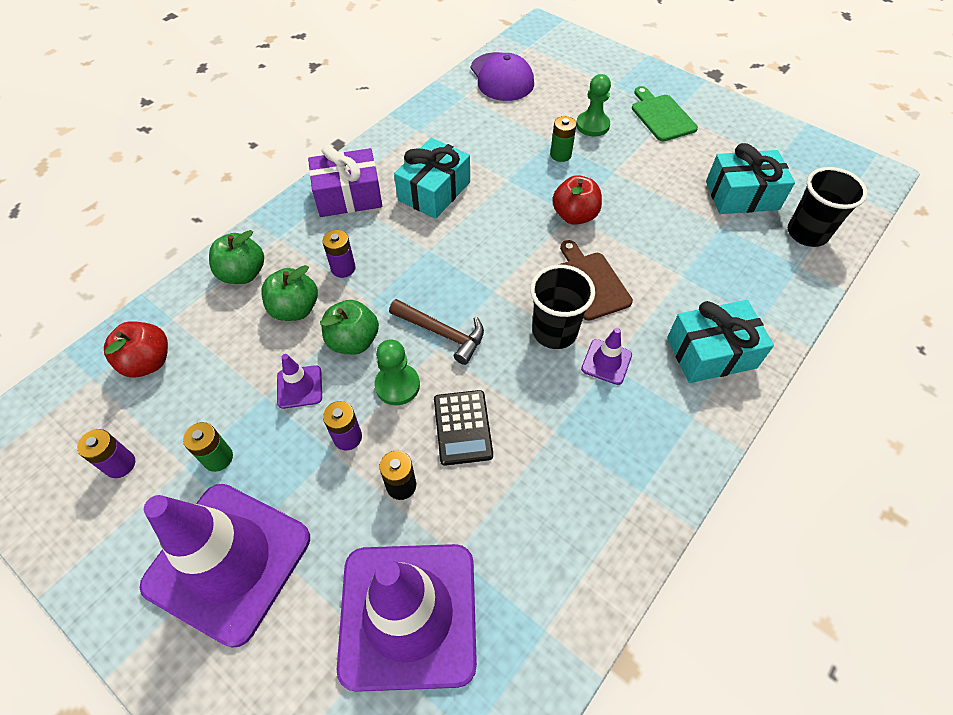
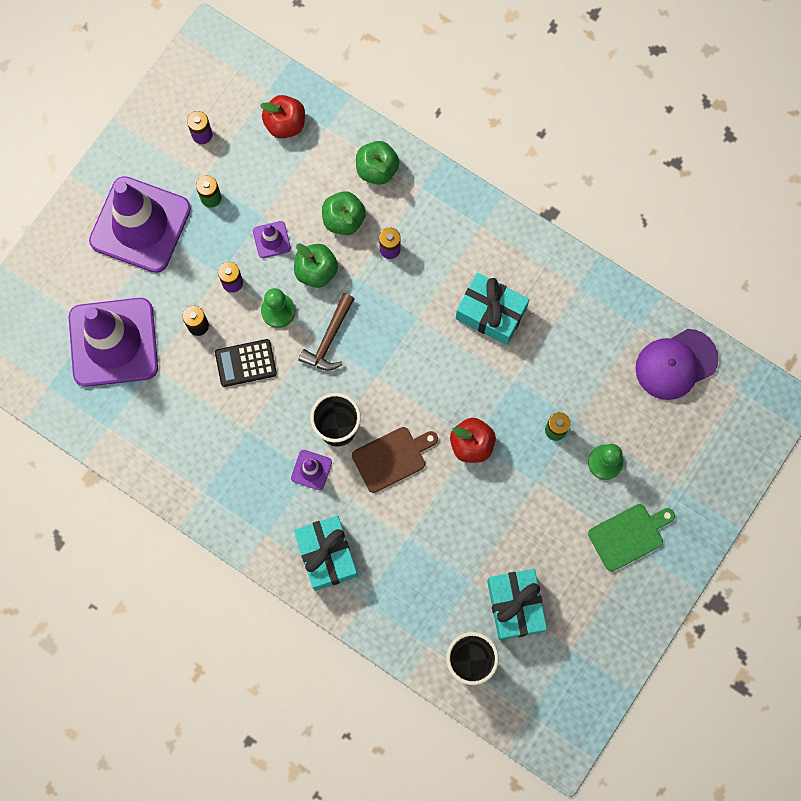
camera: 85 degrees right, 20 degrees up
(348, 196) = (476, 237): purple gift -> none

